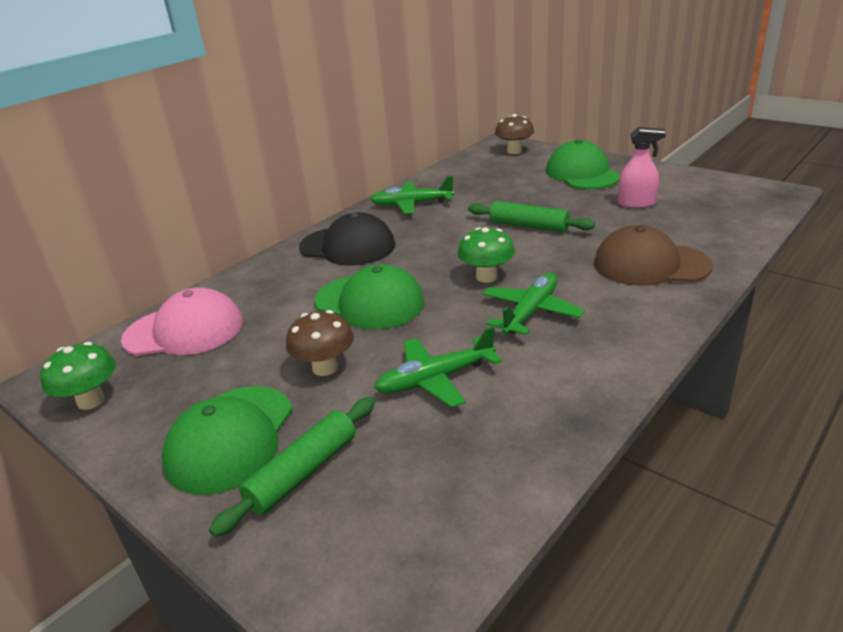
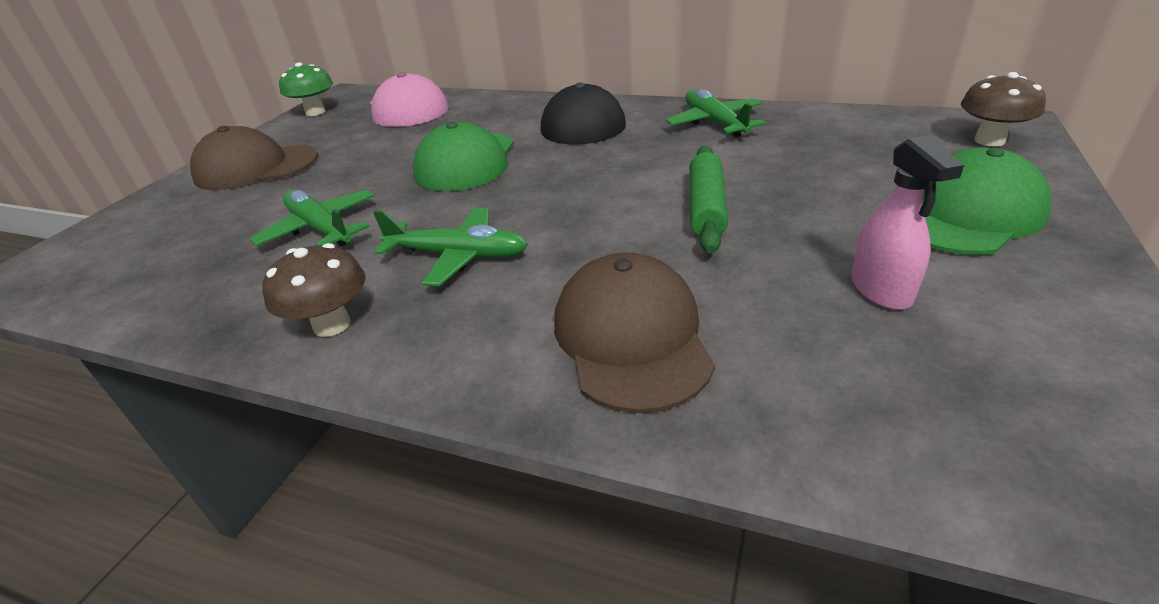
camera: 70 degrees right, 5 degrees up
(230, 438) = (256, 167): green cap -> brown cap
(303, 472) = (203, 205): green rolling pin -> none
(325, 368) = (347, 174): brown mushroom -> brown mushroom (332, 325)
(486, 277) = (540, 209): green mushroom -> none

